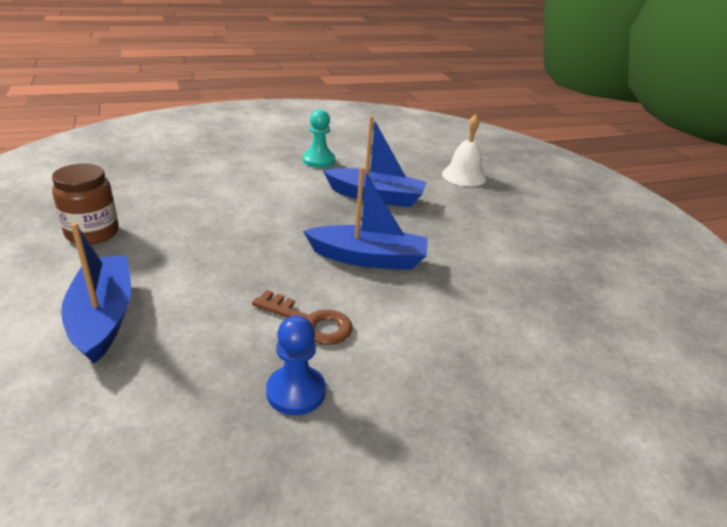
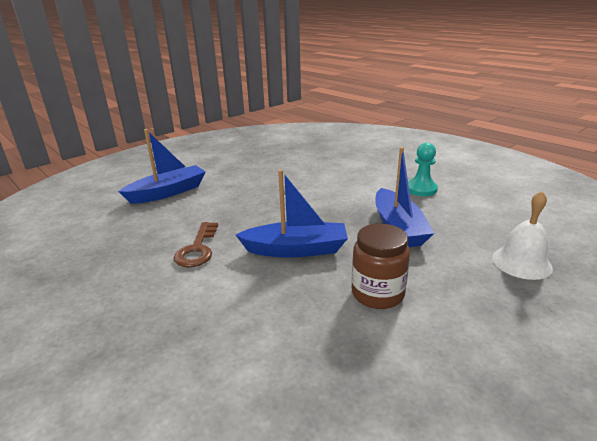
camera: 70 degrees right, 5 degrees down
(92, 233) = (239, 164): brown jar -> brown jar (377, 294)
(296, 392) = (125, 264): blue pawn -> none
(368, 258) = (296, 249): blue boat -> blue boat turned 75 degrees counterclockwise

